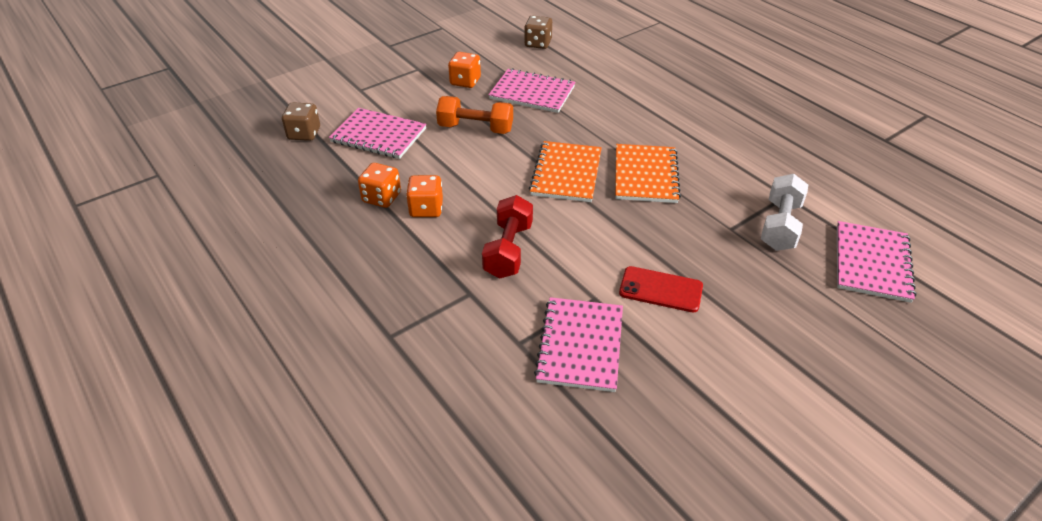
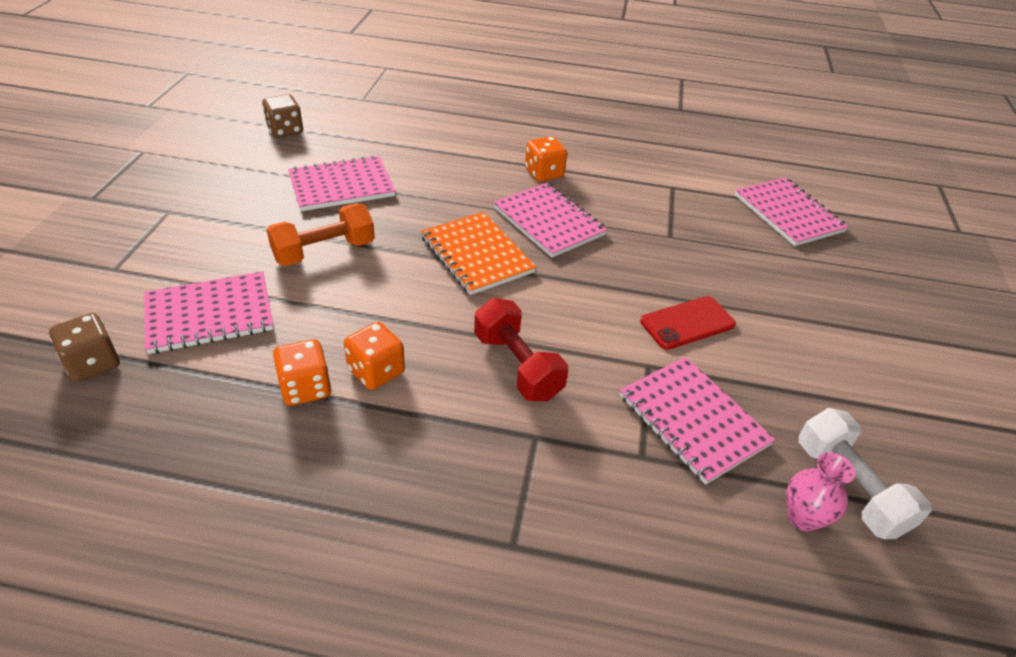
camera: 45 degrees left, 0 degrees up
(465, 81) = (248, 203): orange dice -> orange dice (544, 173)
(576, 443) = (803, 517): none -> pink vase
(645, 175) = (548, 221): orange notebook -> pink notebook
(780, 226) = (699, 215): white dumbbell -> white dumbbell (849, 487)

